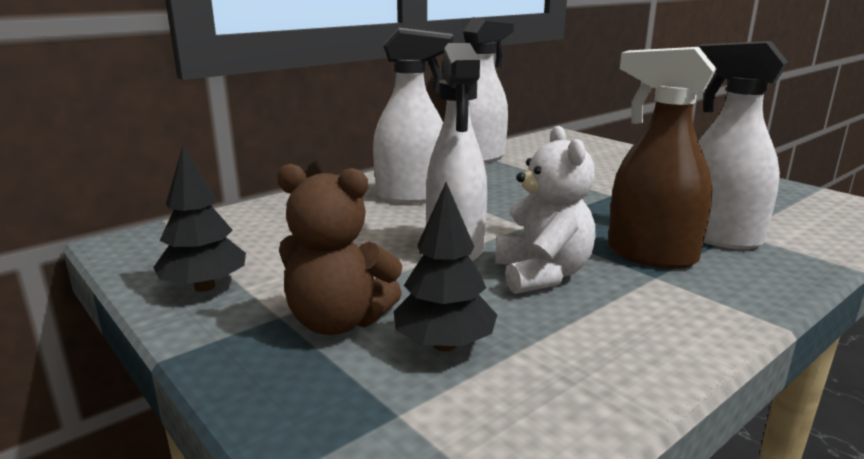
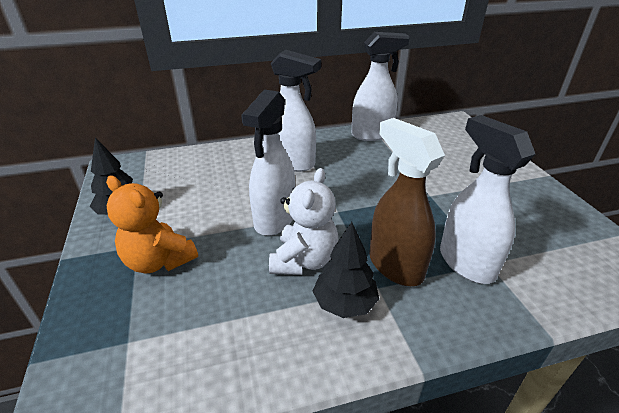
camera: 25 degrees right, 15 degrees up
(338, 322) = (159, 261): brown teddy bear -> orange teddy bear
(444, 345) = (194, 300): black tree -> black tree (344, 303)

